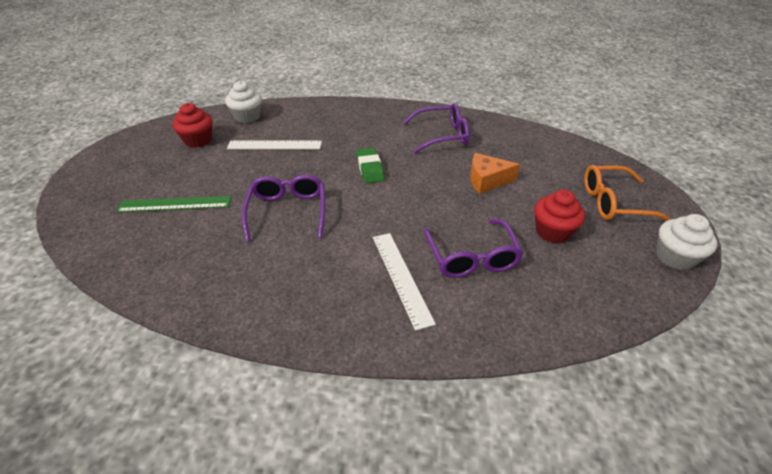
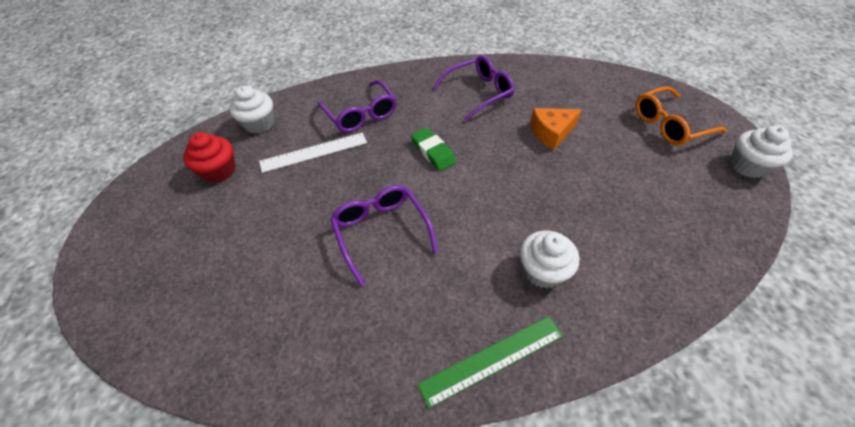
camera: 20 degrees left, 10 degrees up
(175, 204) = (245, 265): green ruler -> green ruler (492, 359)
(401, 277) = (542, 270): white ruler -> white cupcake
(471, 257) = (590, 224): purple glasses -> purple glasses (361, 114)
(552, 232) = (640, 172): red cupcake -> none

